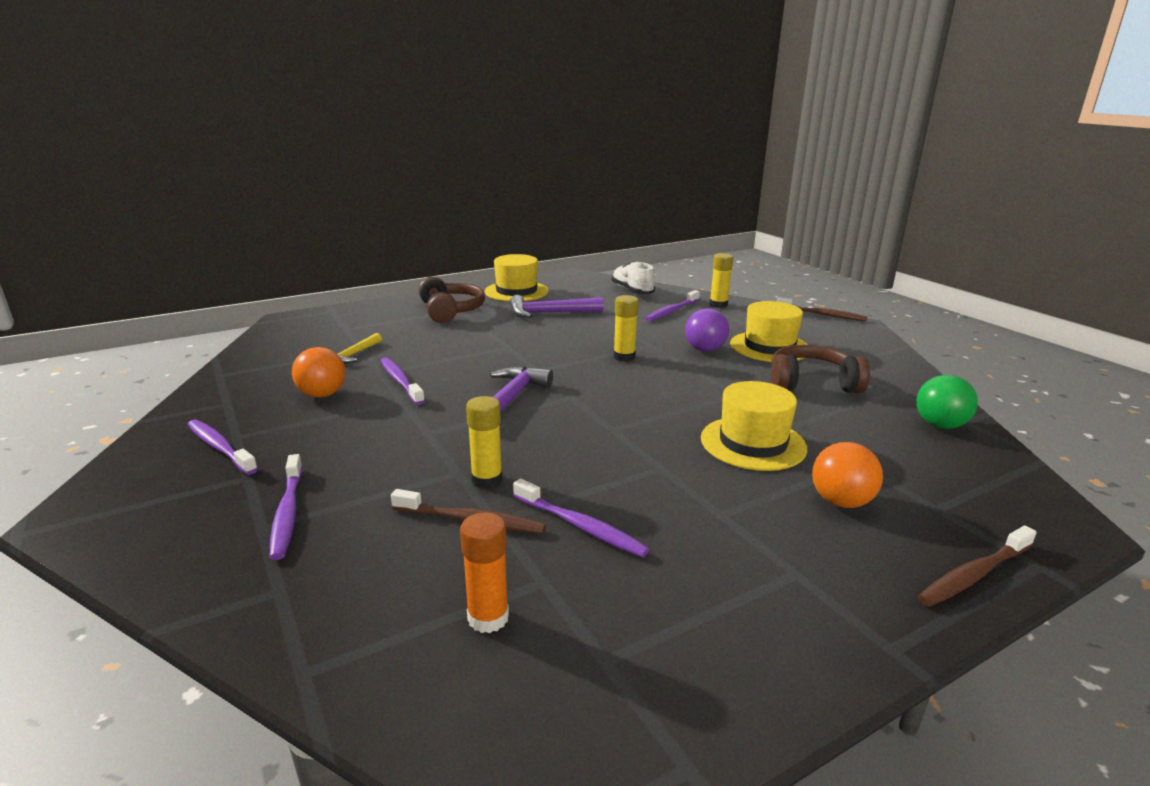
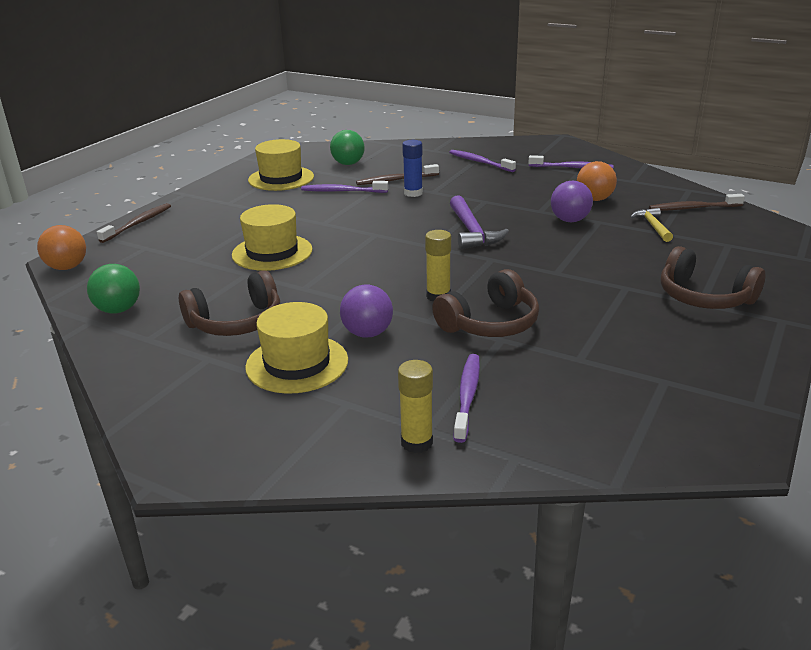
camera: 150 degrees right, 5 degrees up
(400, 381) = (569, 220): purple toothbrush -> purple ball
(487, 480) = (413, 193): yellow glue stick -> blue glue stick
(488, 618) = (348, 164): orange glue stick -> green ball
(516, 291) = (719, 362): yellow hat -> yellow hat (281, 178)
(549, 313) = (602, 333): purple hammer -> none
(610, 333) = (490, 323): none -> brown headphones
(632, 291) = (579, 431): white shoe -> none
(822, 315) = (239, 477): brown toothbrush -> brown toothbrush (693, 208)
(841, 502) = (206, 235): orange ball -> orange ball (67, 267)

